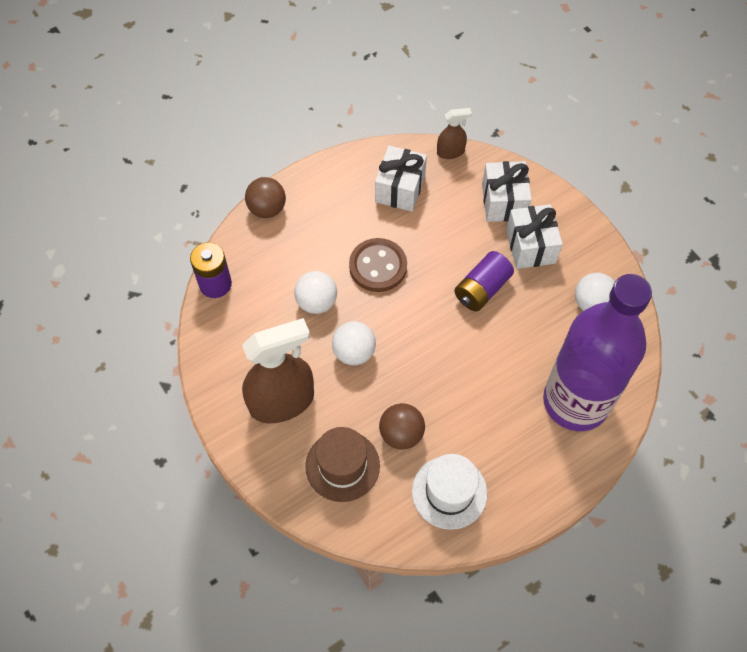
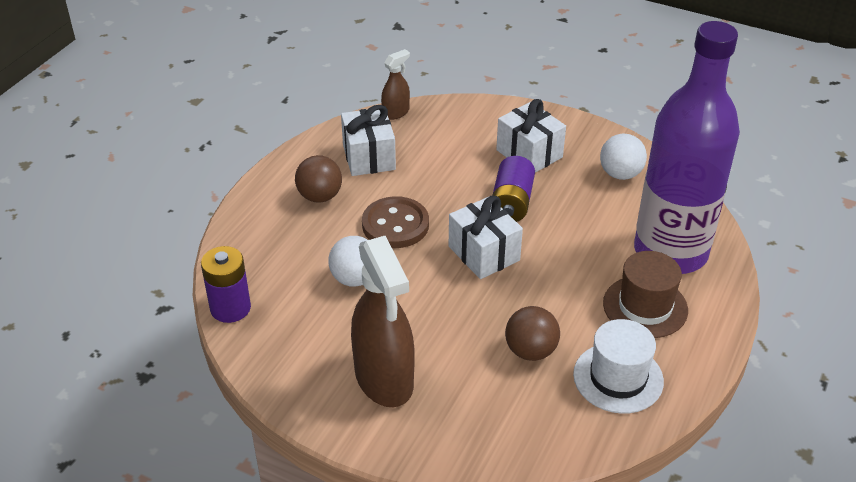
camera: 30 degrees left, 20 degrees down
(267, 209) = (241, 223): brown ball -> brown ball (320, 196)
(282, 402) = (384, 379): brown spray bottle -> brown spray bottle turned 120 degrees clockwise
(342, 466) = (493, 406): brown hat -> brown hat (645, 307)
(354, 352) = (427, 304): white ball -> none
(503, 202) = (476, 131): white gift -> white gift (484, 253)

